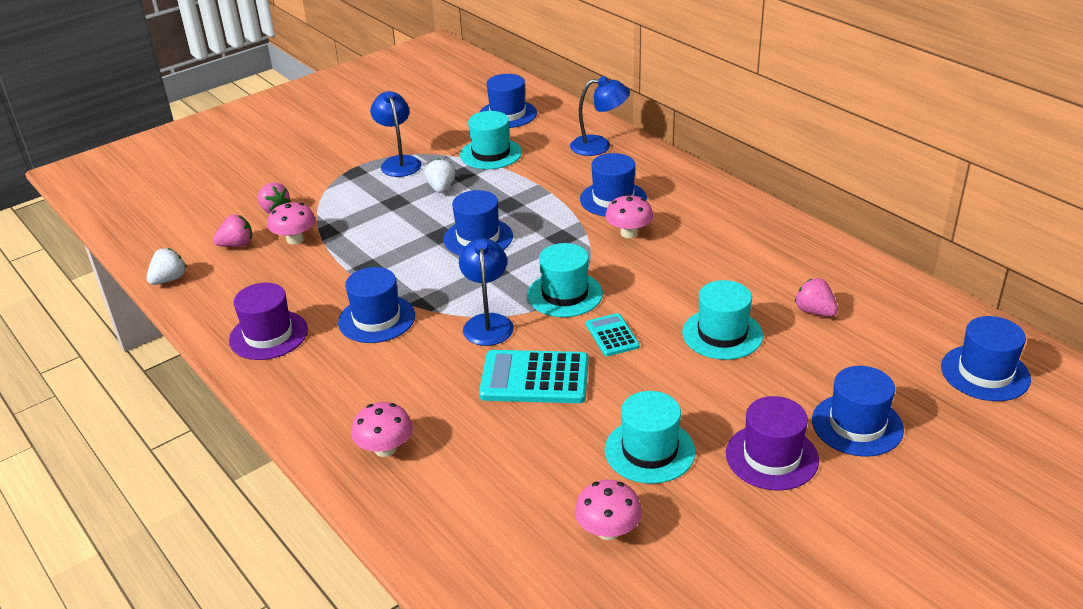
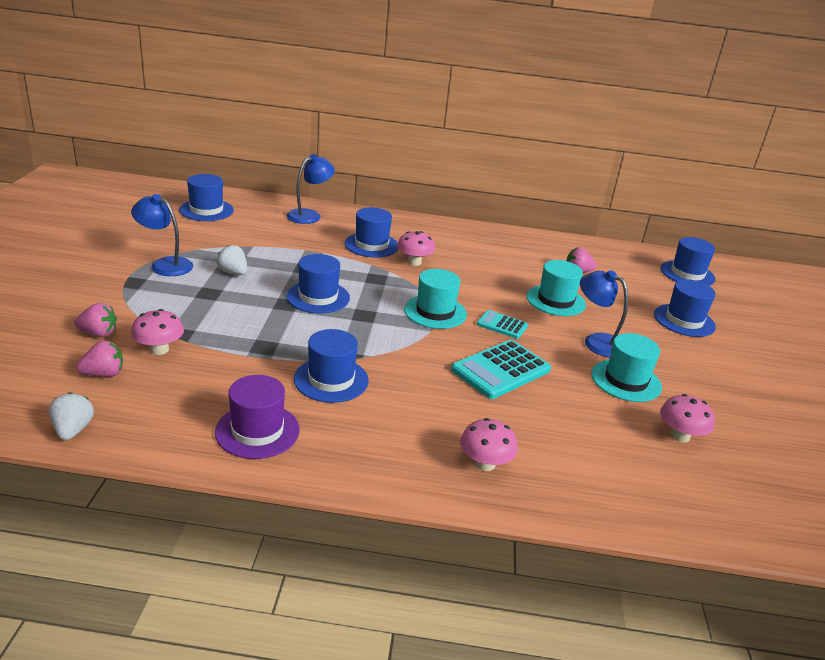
camera: 50 degrees left, 5 degrees down
(237, 245) = (104, 374): pink strawberry -> pink strawberry turned 45 degrees clockwise
(488, 322) = (415, 349): blue lamp -> blue lamp (597, 342)
(491, 154) = (236, 239): turquoise hat -> none
(771, 457) = (679, 354): purple hat -> none

